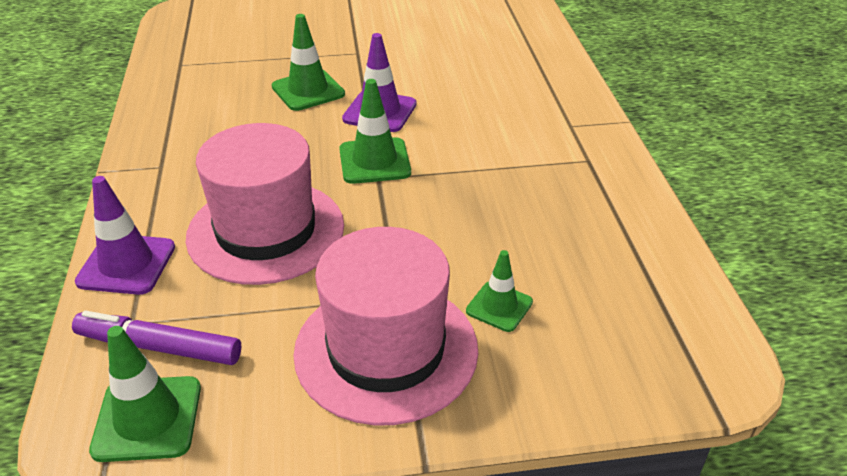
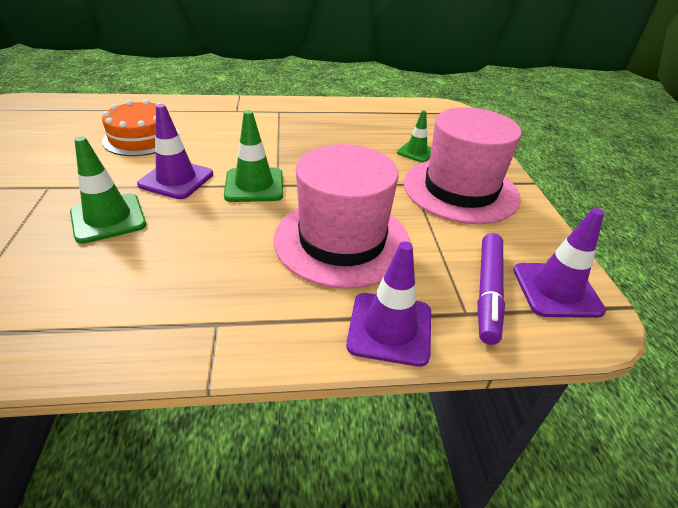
camera: 90 degrees left, 0 degrees up
(147, 418) = (556, 290): green traffic cone -> purple traffic cone
(465, 76) = (141, 138): none -> orange cake

